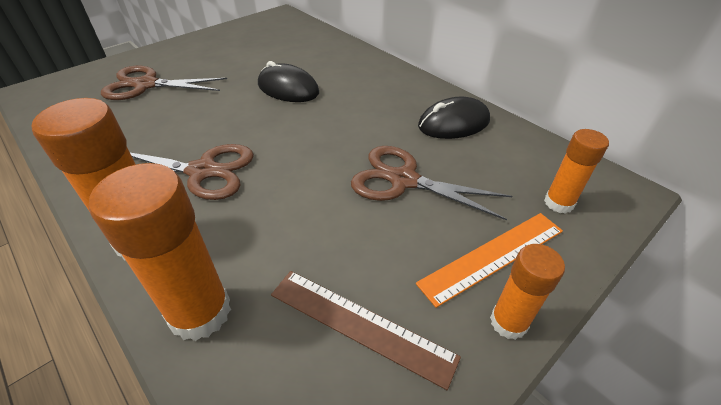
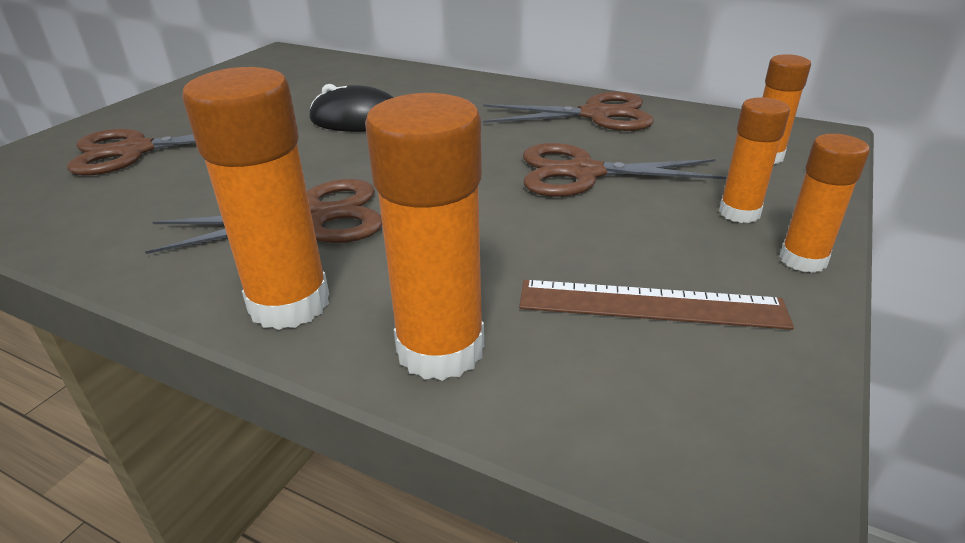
camera: 20 degrees left, 10 degrees down
(453, 123) = (596, 115): black mouse -> brown scissors
(493, 256) = (739, 213): orange ruler -> orange glue stick

